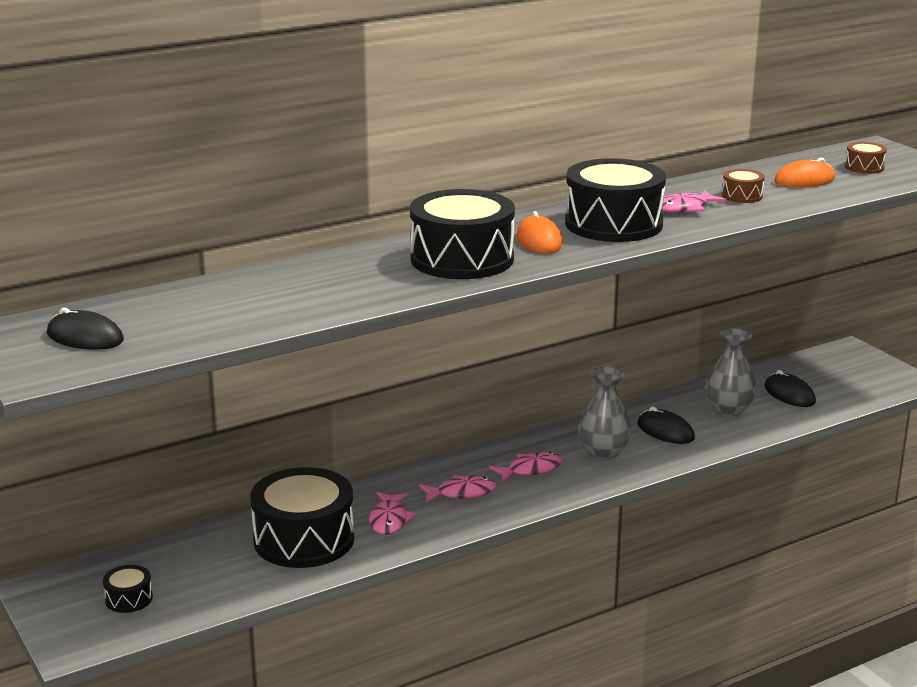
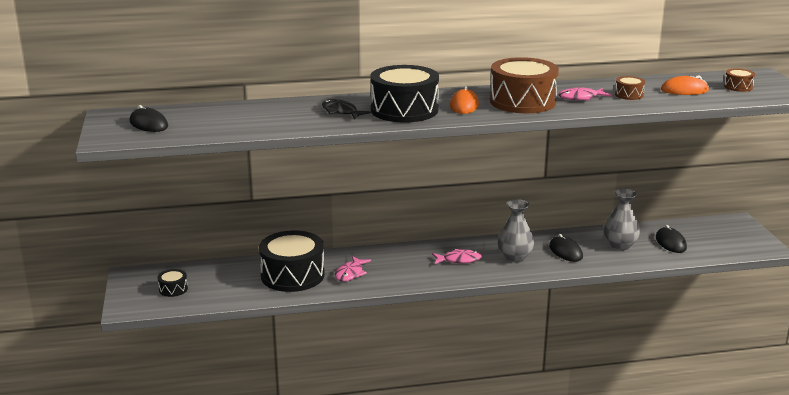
camera: 20 degrees right, 0 degrees up
(372, 275) = (341, 112): none -> black fish
(462, 493) = (406, 266): pink fish -> none
(613, 224) = (522, 101): black drum -> brown drum

